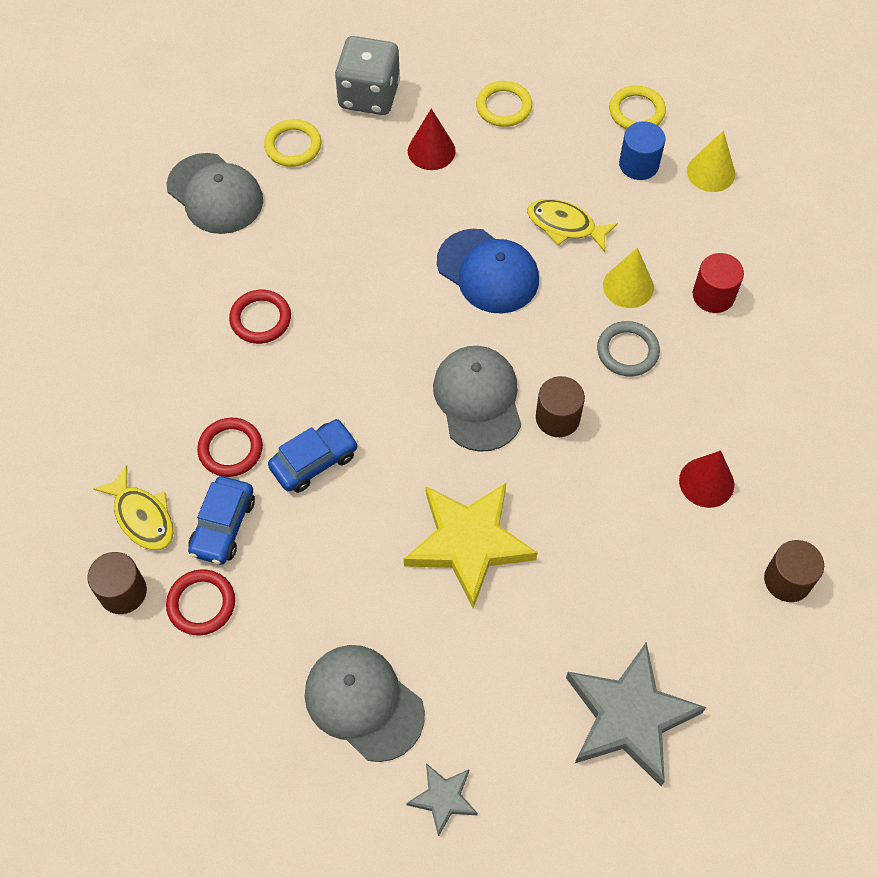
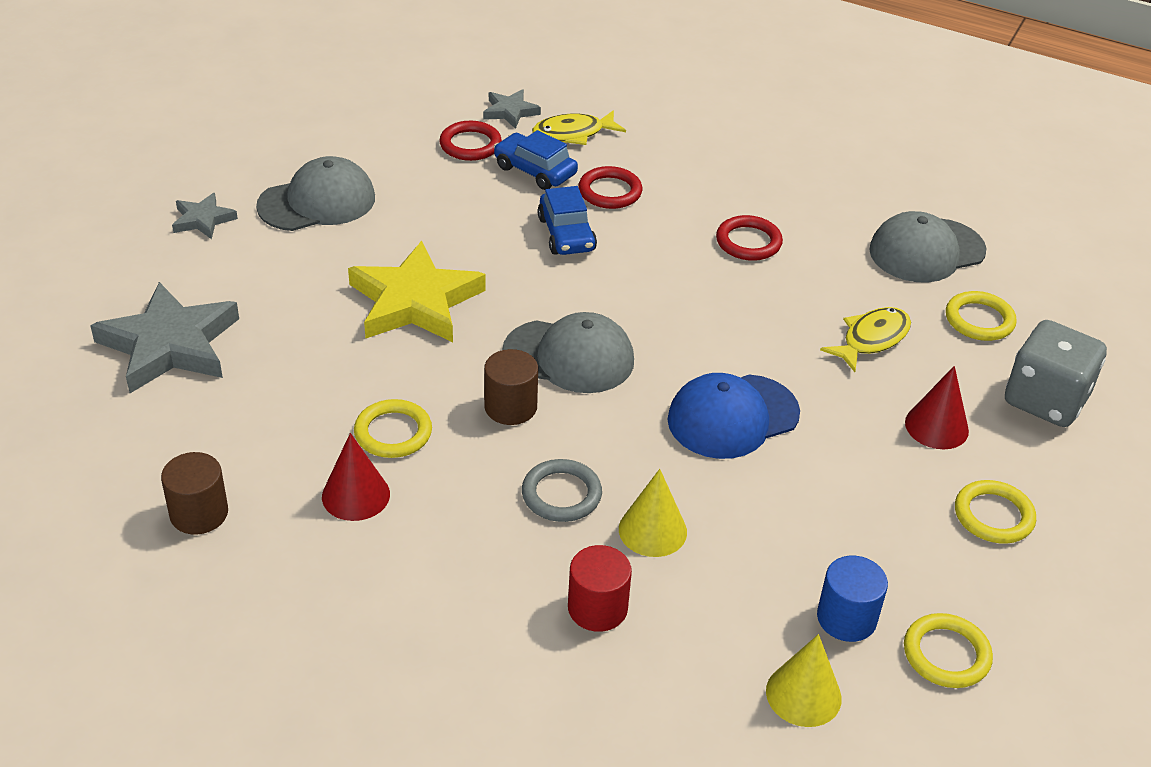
camera: 110 degrees right, 20 degrees down
(123, 592) = (510, 112): brown cylinder -> grey star
(565, 225) = (771, 506): yellow fish -> yellow fish (871, 339)
(630, 487) = (393, 433): none -> yellow ring

